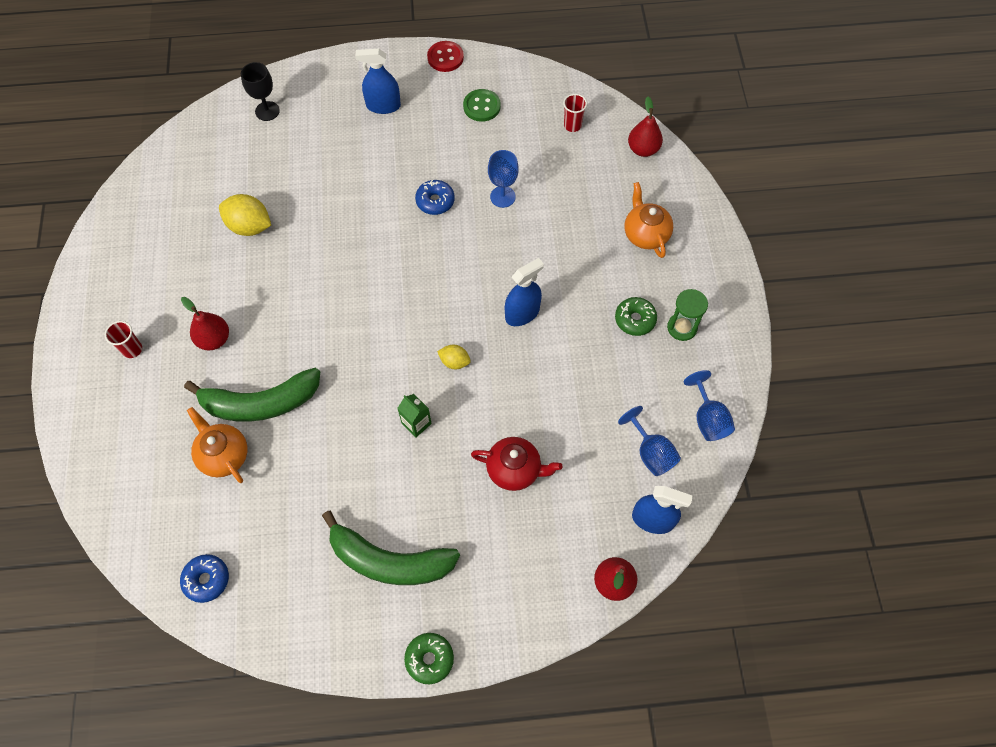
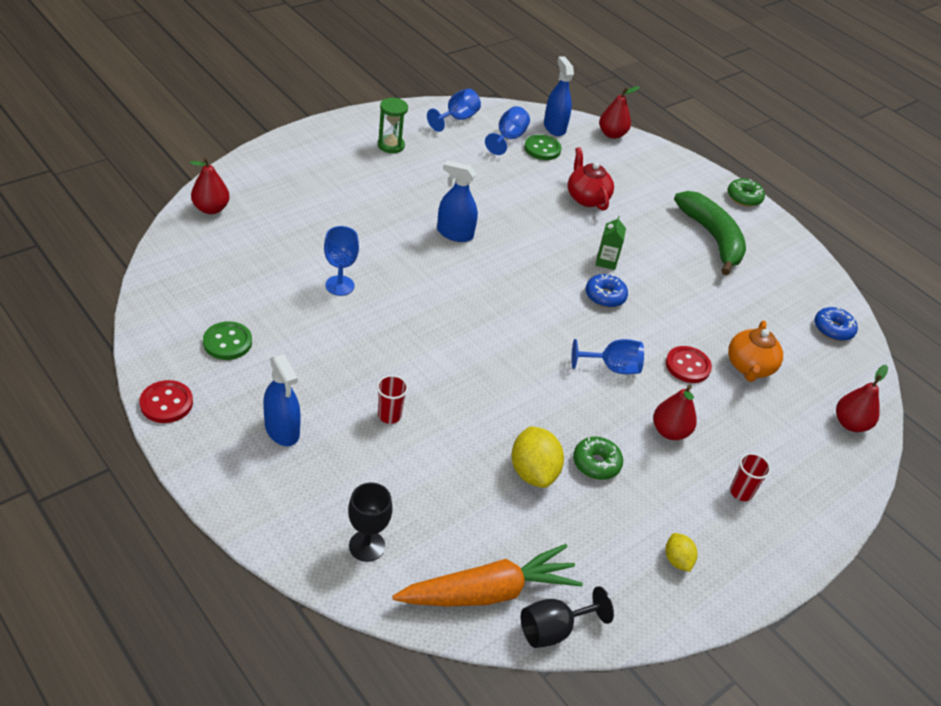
camera: 130 degrees left, 20 degrees down
(115, 492) = (850, 424): none -> red pear
(143, 172) = (553, 629): none -> black goblet
(190, 154) = (489, 592): none -> orange carrot
(260, 402) = (687, 366): green banana -> red button
(298, 341) = (612, 367): none -> blue goblet
(435, 201) = (382, 332): blue donut -> blue donut (605, 296)
(454, 362) = (535, 258): yellow lemon -> yellow lemon (677, 560)
(572, 125) = (210, 264): red cup -> red cup (389, 415)
(617, 478) = (542, 149): none -> green button
(635, 319) = (405, 170): green donut -> green donut (596, 463)
(645, 234) = (313, 184): orange teapot -> none

